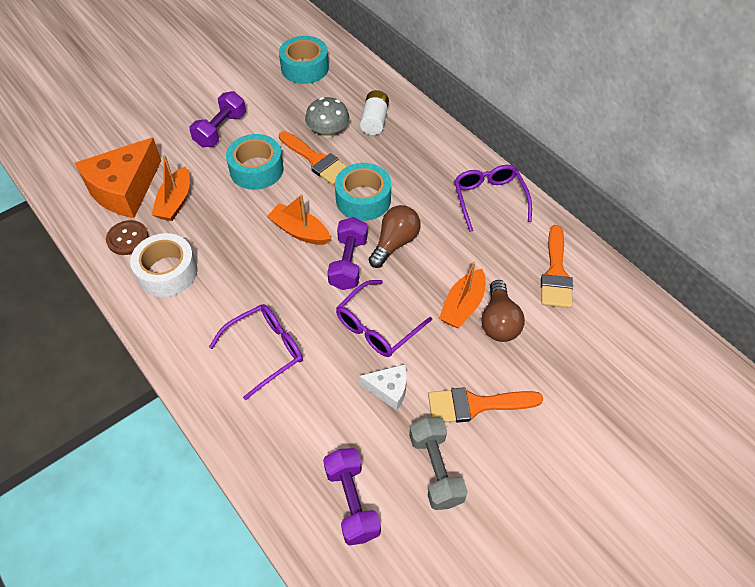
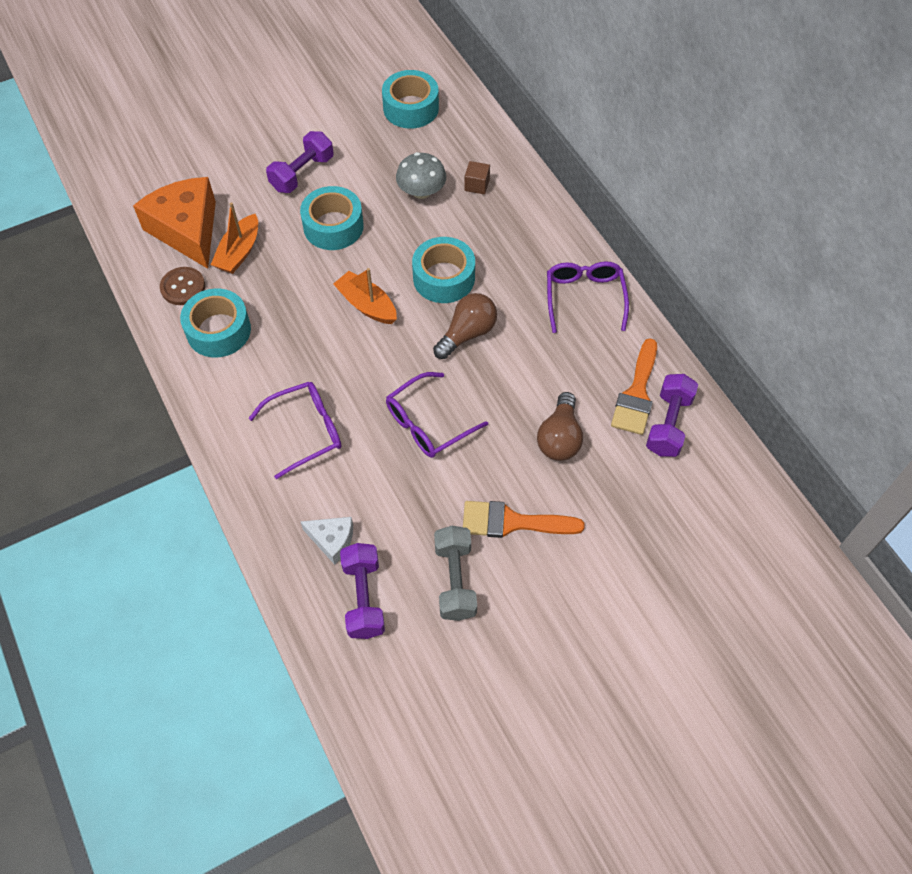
camera: 10 degrees right, 5 degrees up
(124, 189) = (187, 230): orange cheese -> orange cheese turned 105 degrees clockwise
(167, 272) = (218, 330): white tape -> turquoise tape
(316, 160) = (401, 225): orange brush -> none
(348, 263) = (412, 349): purple dumbbell -> purple dumbbell (668, 424)
(374, 121) = (477, 185): white battery -> brown cube
(388, 389) = (425, 491): white cheese -> white cheese (332, 540)
(462, 306) = (524, 414): orange boat -> none

